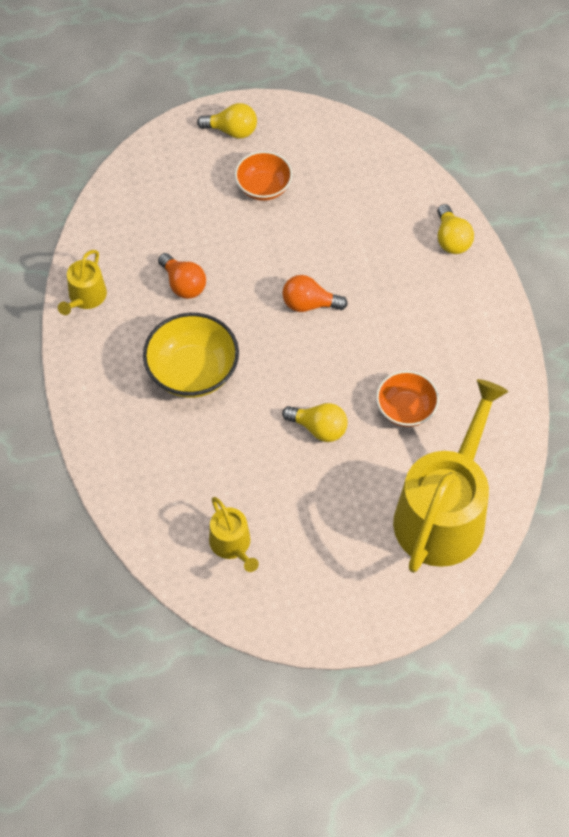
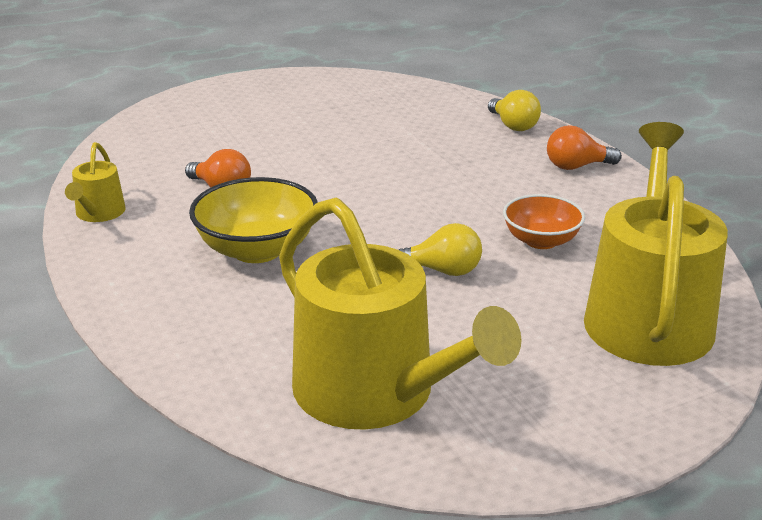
camera: 15 degrees left, 30 degrees down
(232, 131) = (241, 92): yellow light bulb -> none
(232, 545) = (376, 393): yellow watering can -> yellow watering can, size x2.21
(263, 187) = (290, 119): orange bowl -> none
(309, 304) = (380, 183): orange light bulb -> orange light bulb (576, 166)

